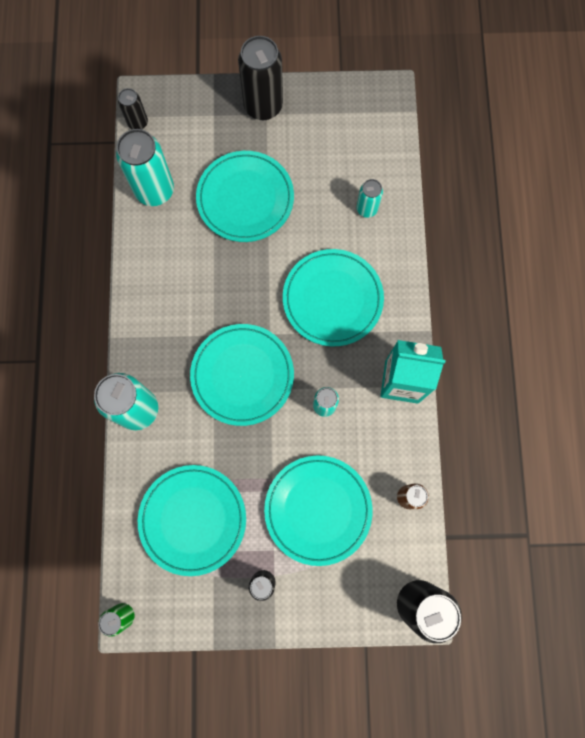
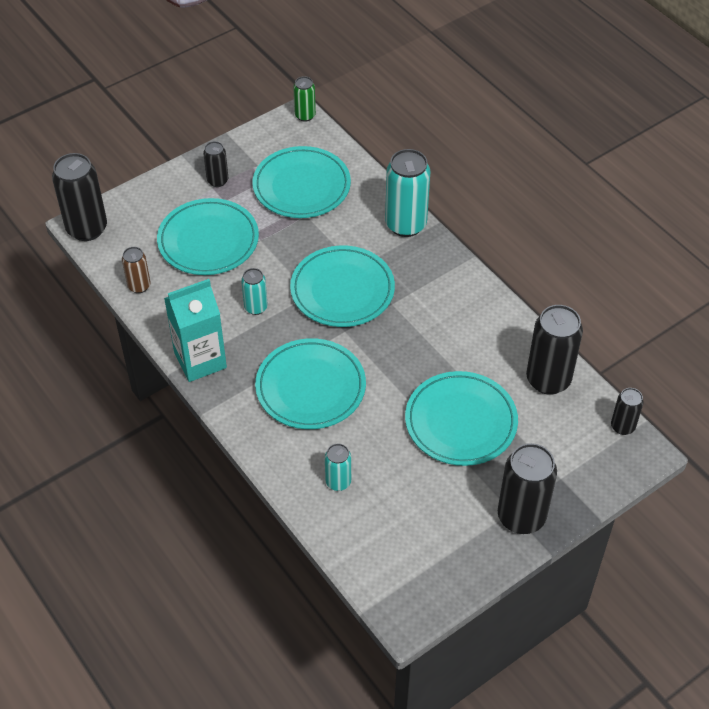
camera: 145 degrees right, 25 degrees down
(155, 190) = (548, 380): turquoise can -> black can

